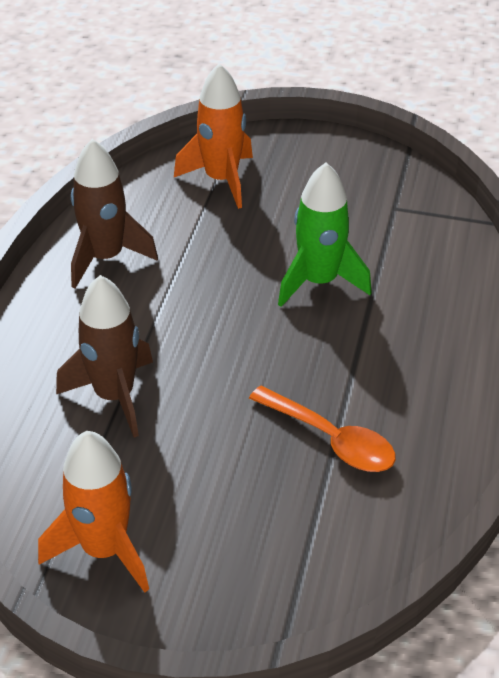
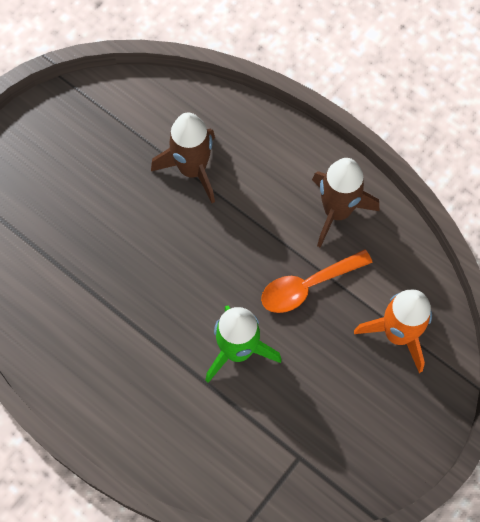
camera: 115 degrees right, 25 degrees up
(104, 549) = (75, 123): orange rocket -> none
(331, 439) = (86, 283): orange spoon -> orange spoon (308, 285)

